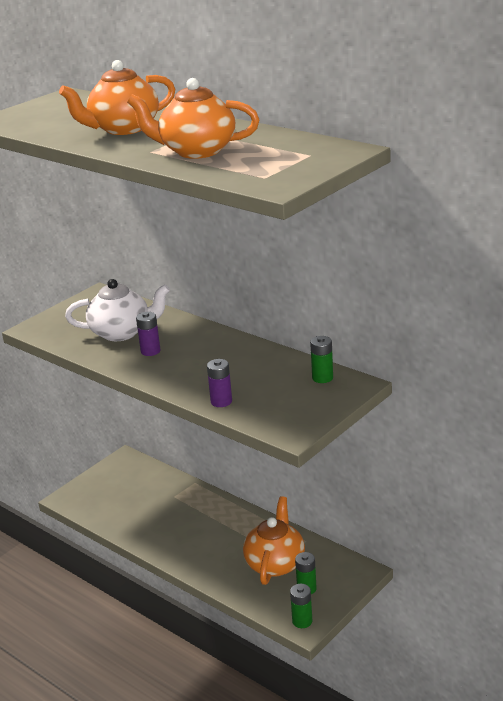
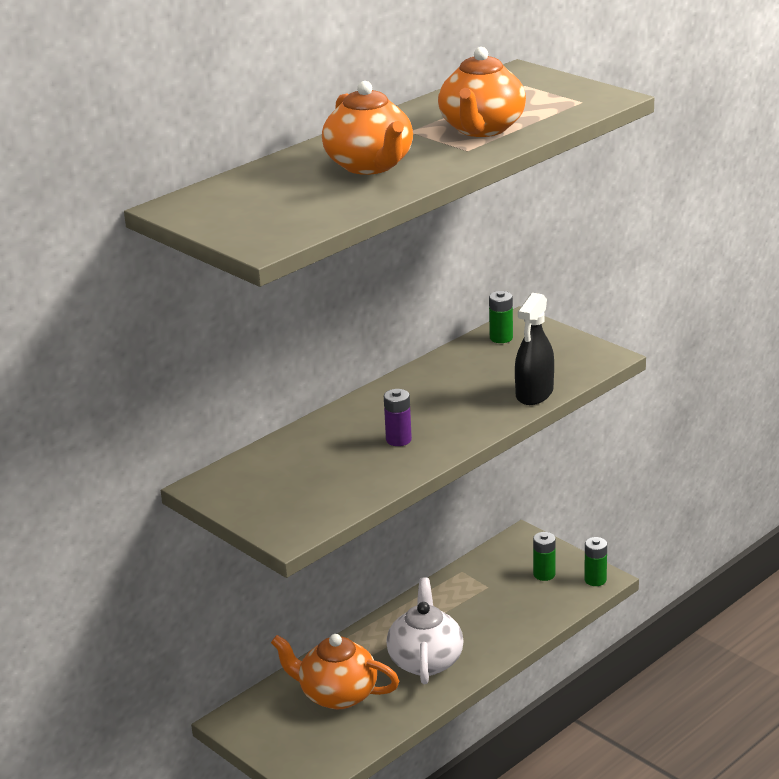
camera: 85 degrees left, 0 degrees up
(122, 332) = (337, 462): white teapot -> white teapot (425, 660)
(221, 401) = (534, 394): purple battery -> black spray bottle
(275, 563) = (497, 594): orange teapot -> orange teapot (337, 694)

